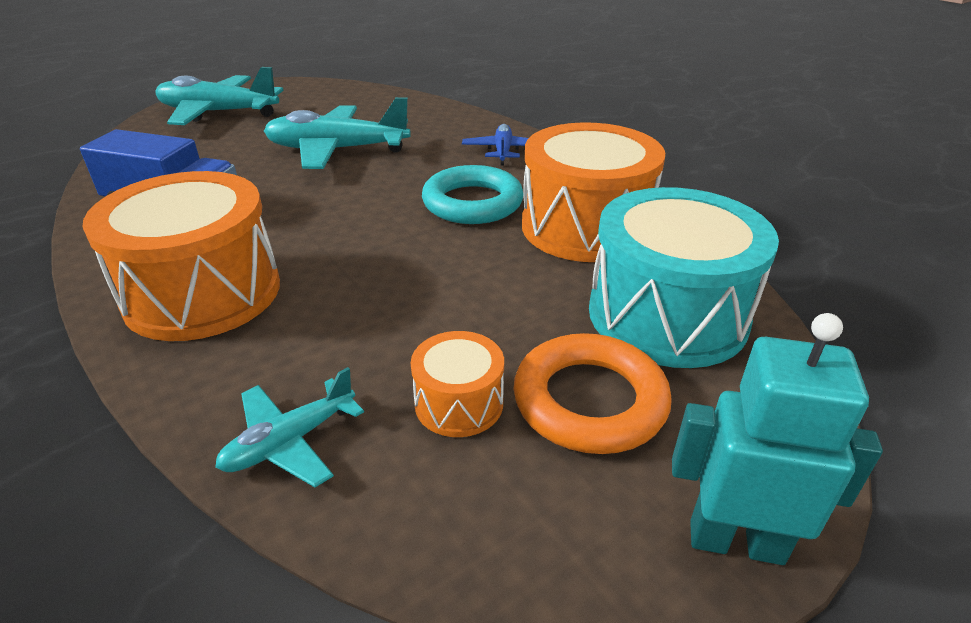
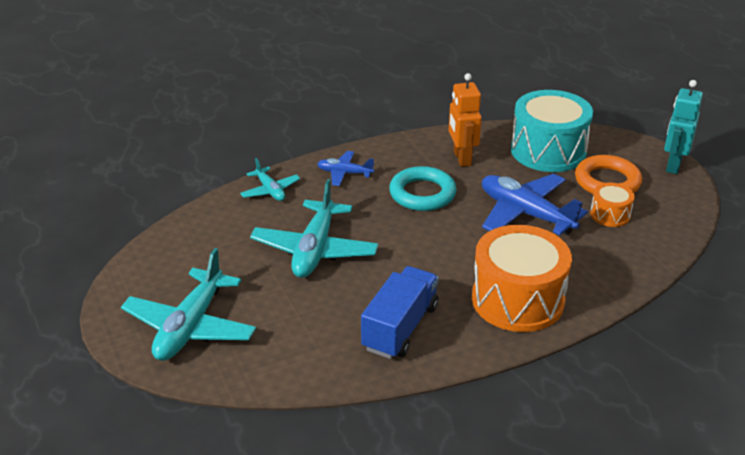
camera: 80 degrees left, 0 degrees up
(290, 441) = (635, 261): turquoise plane -> turquoise plane (270, 190)
(440, 294) = (526, 214): none -> blue plane
(585, 227) = (461, 158): orange drum -> orange robot

